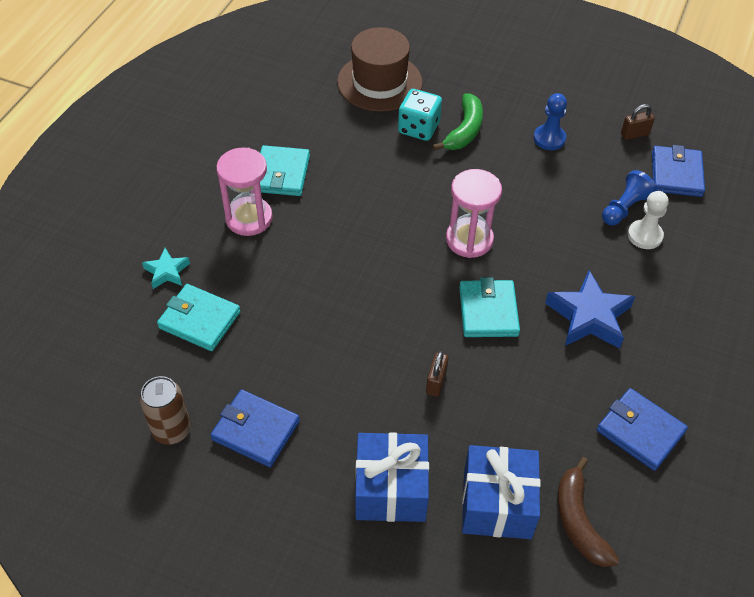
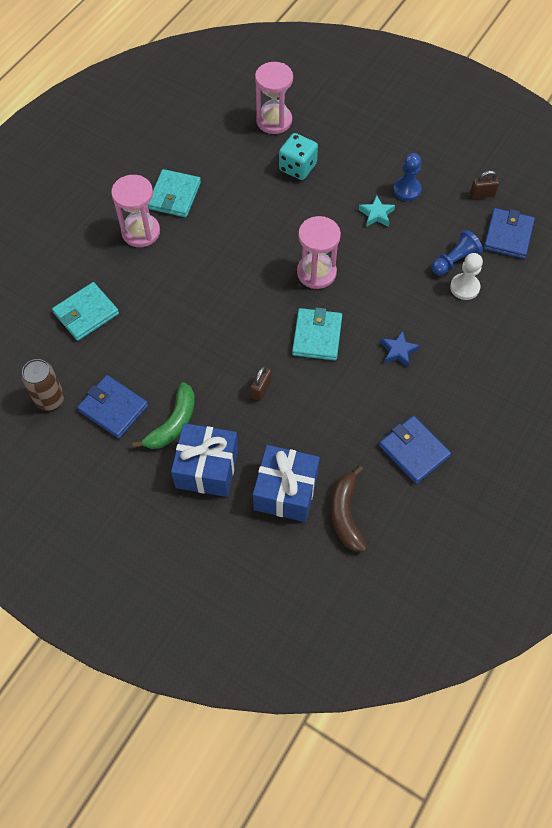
camera: 10 degrees right, 10 degrees up
(167, 272) = (67, 270): turquoise star -> turquoise star (376, 214)
(199, 320) = (86, 313): turquoise wallet -> turquoise wallet turned 75 degrees counterclockwise
(379, 82) = (274, 121): brown hat -> pink hourglass
(464, 130) = (336, 174): green banana -> green banana (173, 423)
(589, 316) = (398, 351): blue star -> blue star, size x0.55

